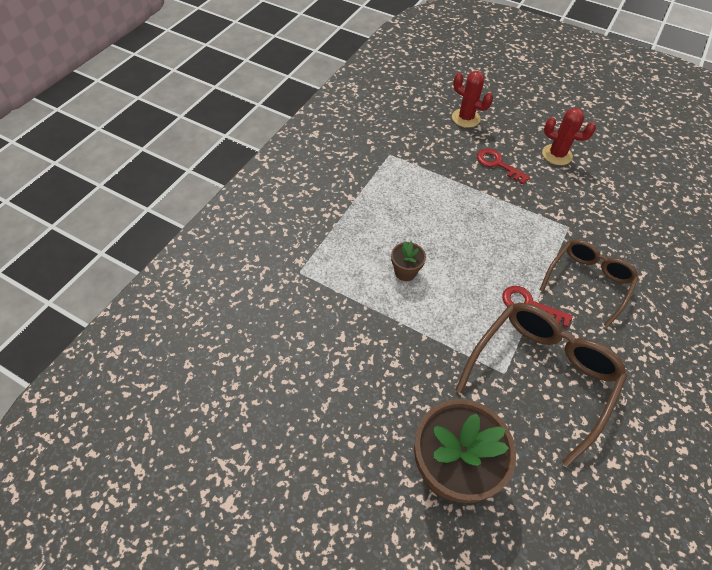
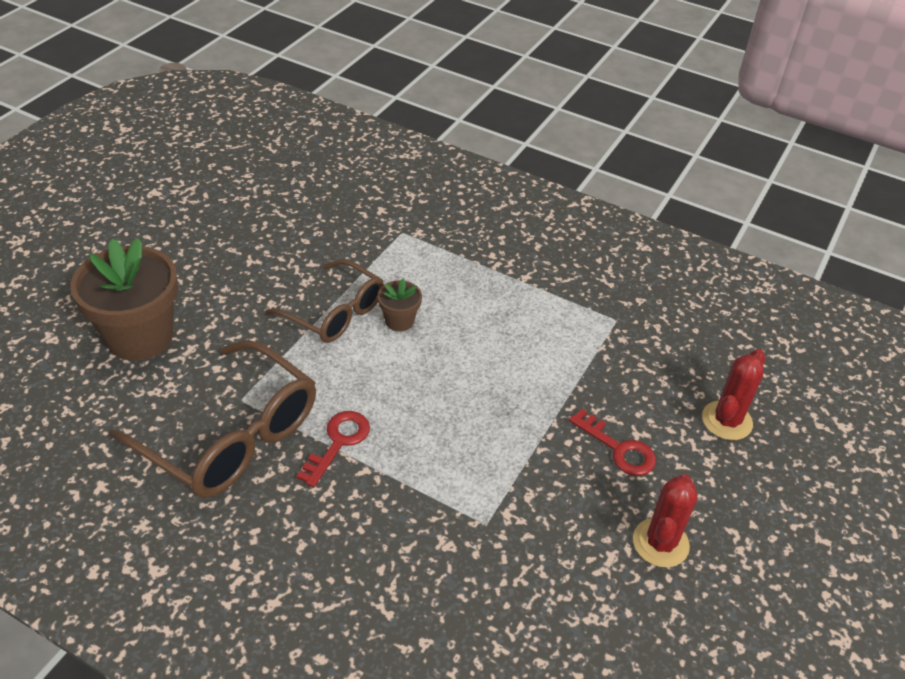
camera: 90 degrees right, 10 degrees down
(497, 164) = (618, 449): red key -> red key turned 90 degrees clockwise
(588, 281) = (374, 525): brown glasses -> brown glasses (335, 313)

